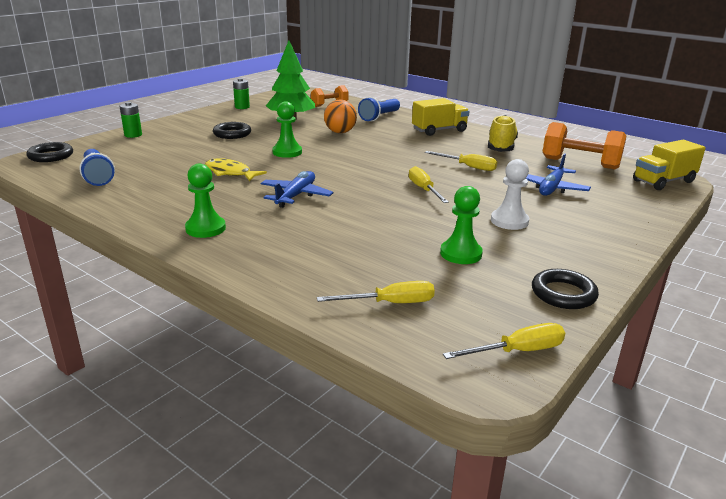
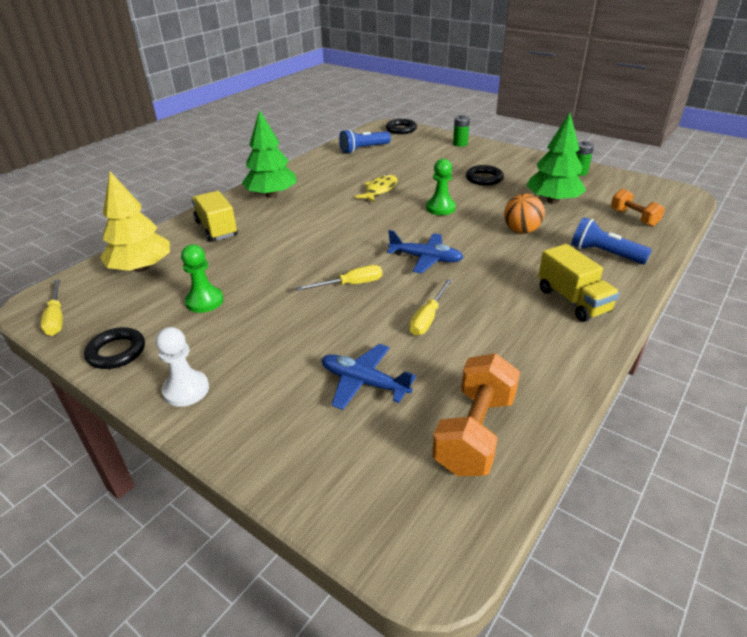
camera: 90 degrees right, 10 degrees up
(205, 228) = (271, 195): green pawn -> green tree
(296, 196) = (331, 221): blue plane -> blue plane (426, 259)
(390, 303) = (141, 268): yellow screwdriver -> yellow tree
(501, 147) = (522, 353): yellow shoe -> none
(509, 221) = (267, 336): white pawn -> white pawn (186, 390)
(663, 181) = (410, 533): yellow truck -> yellow truck (216, 229)

